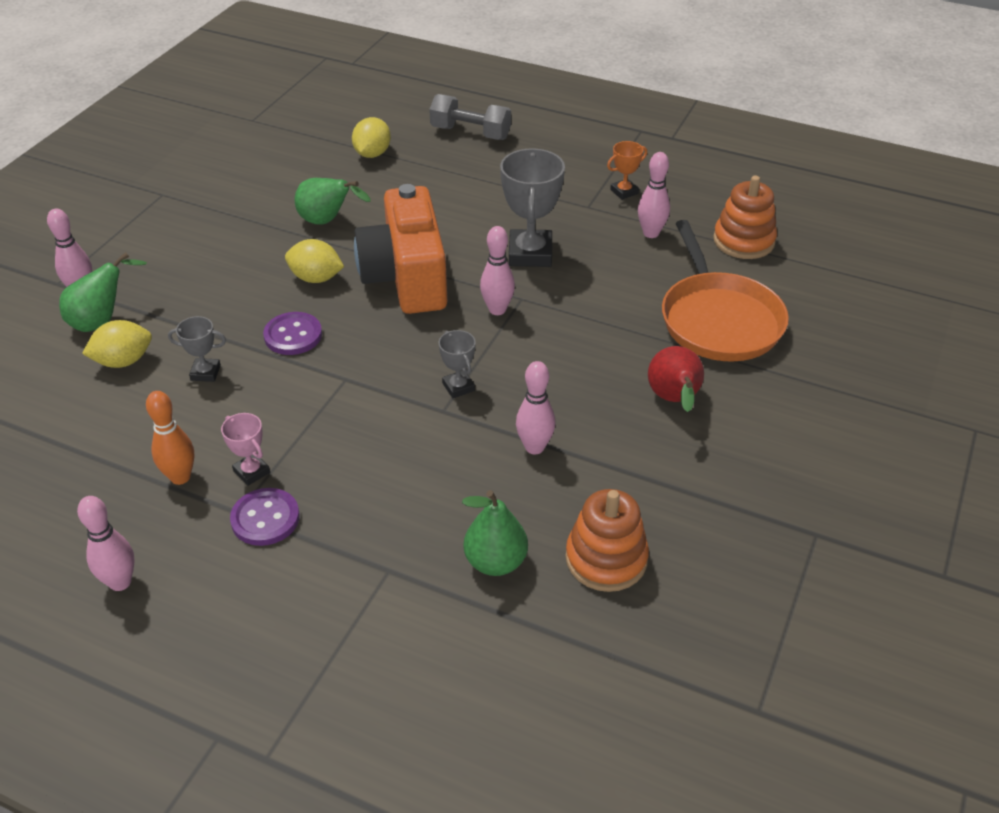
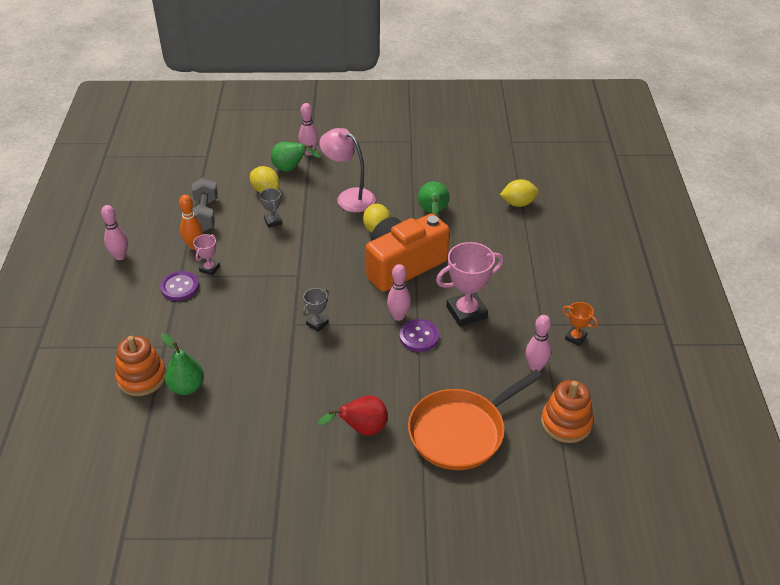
camera: 65 degrees right, 0 degrees up
(224, 283) = (349, 197): none -> pink lamp
(293, 335) = (321, 240): purple button -> purple button (419, 336)
(470, 133) = (581, 238): grey dumbbell -> grey dumbbell (205, 215)
(530, 254) = (466, 312): grey trophy -> pink trophy
(534, 447) = (283, 374): pink bowling pin -> none
(606, 559) = (208, 435): orange stacking toy -> orange stacking toy (142, 377)

